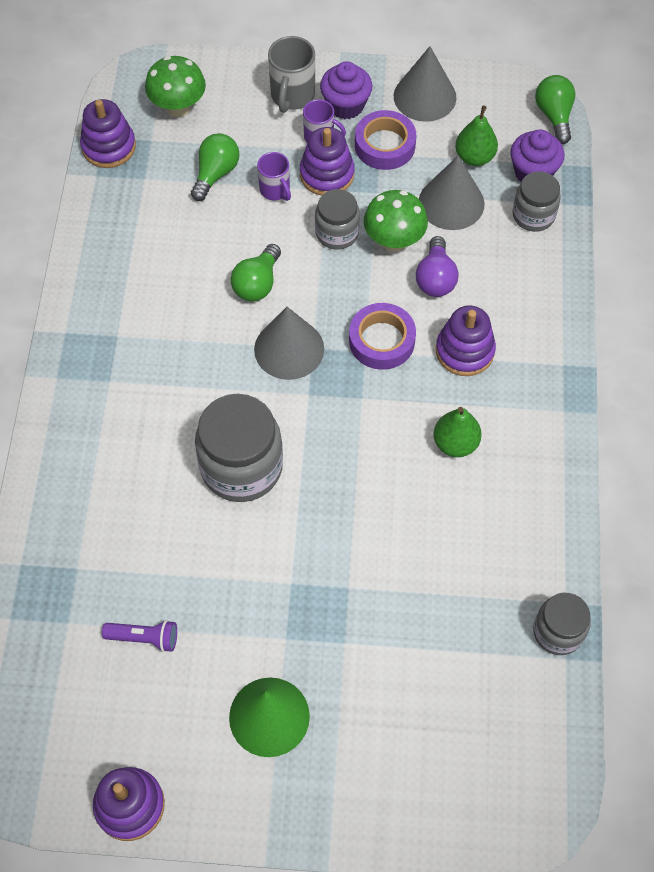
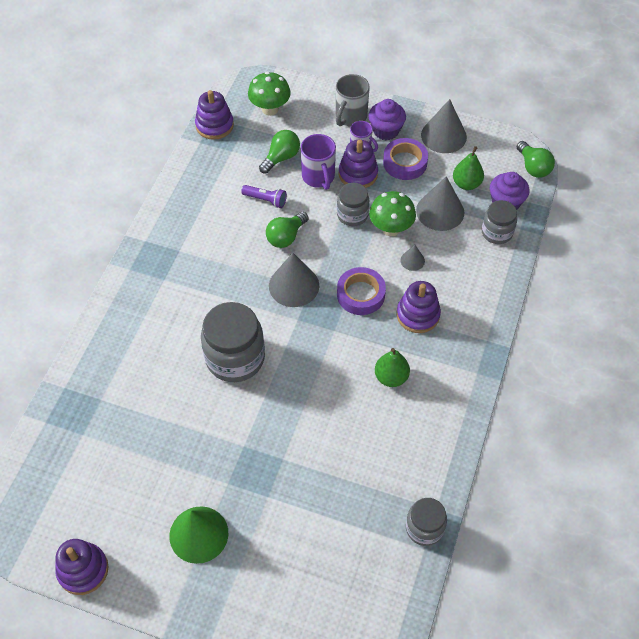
camera: 15 degrees right, 5 degrees down
(144, 638) = (131, 458): purple flashlight -> purple flashlight (266, 200)
(275, 190) = (318, 177): purple mug -> purple mug, size x1.52
(435, 278) = (412, 260): purple light bulb -> grey cone
(554, 116) = (533, 167): green light bulb -> green light bulb turned 150 degrees clockwise

